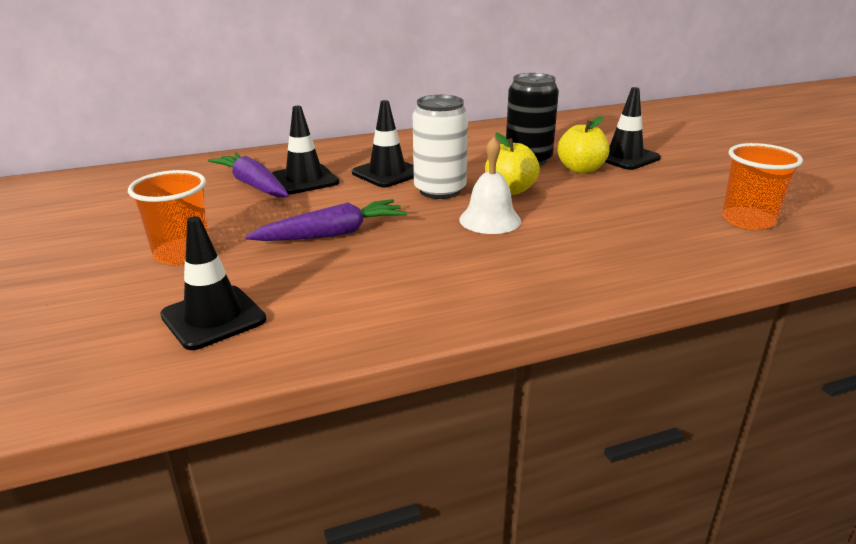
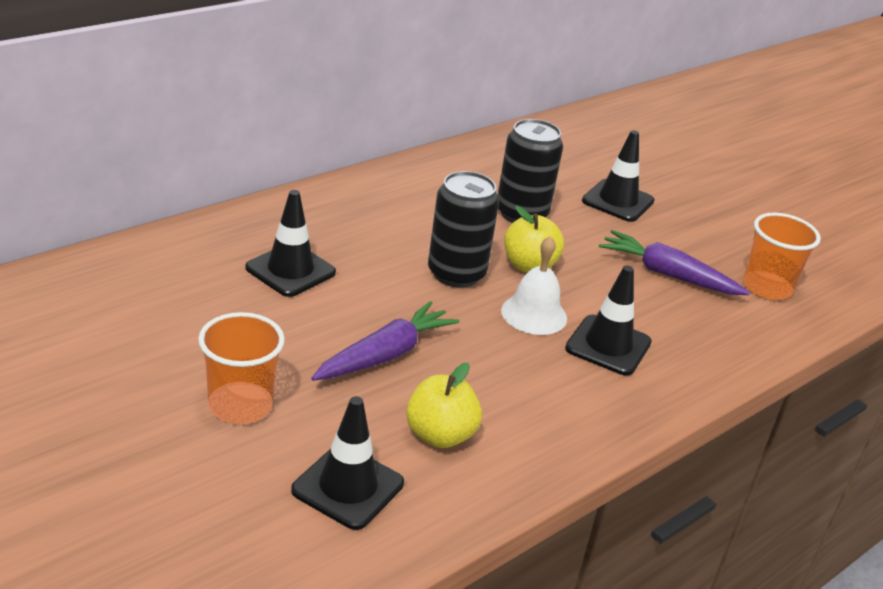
camera: 25 degrees left, 5 degrees up
(253, 185) = (234, 285): purple carrot -> purple carrot (667, 274)
(387, 173) = (380, 250): black traffic cone -> black traffic cone (608, 345)
(440, 190) = (456, 274): white can -> black can
(581, 169) = (583, 225): yellow apple -> yellow apple (440, 435)

